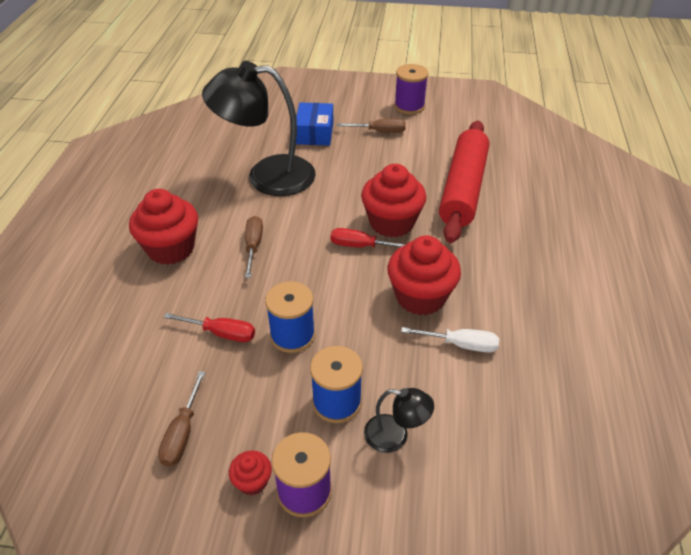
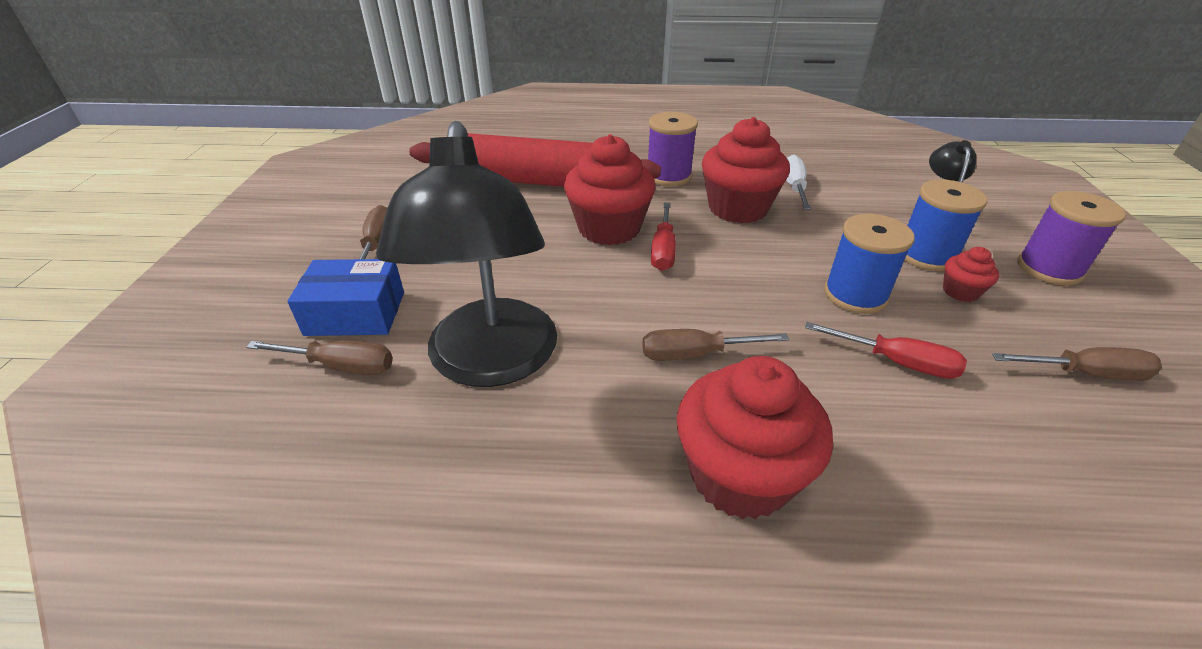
camera: 95 degrees left, 5 degrees down
(222, 333) = (897, 362): red screwdriver -> red screwdriver turned 105 degrees clockwise
(252, 481) = (1078, 304): red cupcake -> red cupcake (960, 292)
(276, 134) = (341, 366): none -> brown screwdriver
(409, 106) = (310, 219): purple spool -> purple spool (668, 176)

